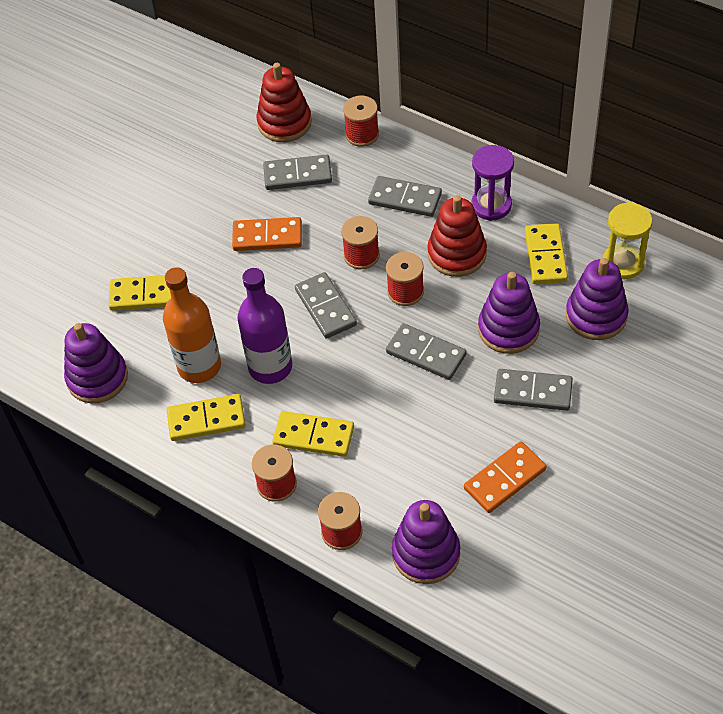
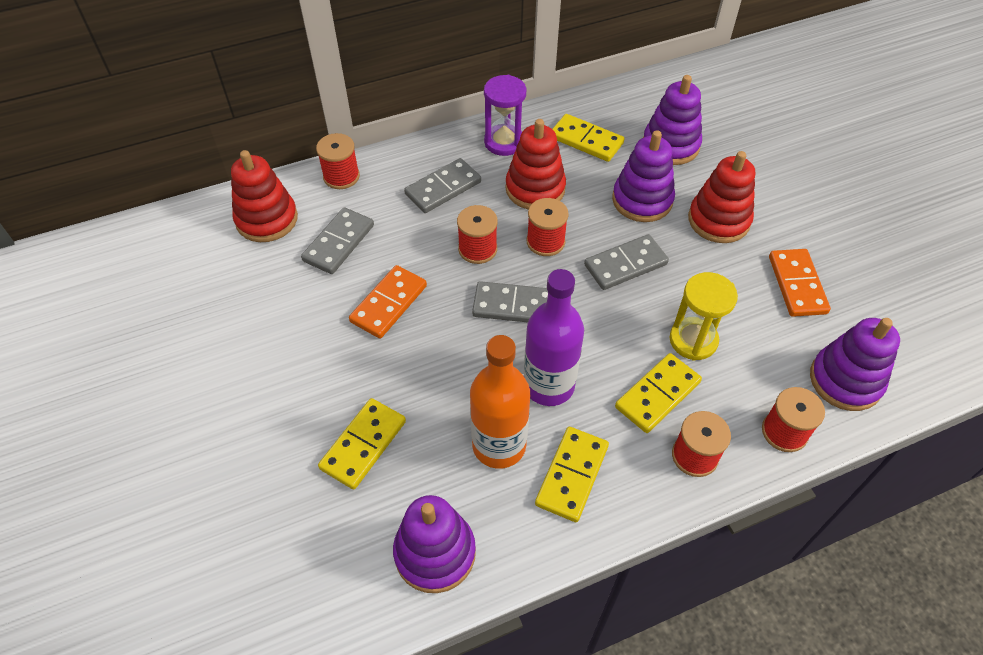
camera: 60 degrees left, 0 degrees up
(532, 392) = (718, 220): grey domino -> red stacking toy
(623, 263) = (632, 105): yellow hourglass -> yellow hourglass (693, 340)

